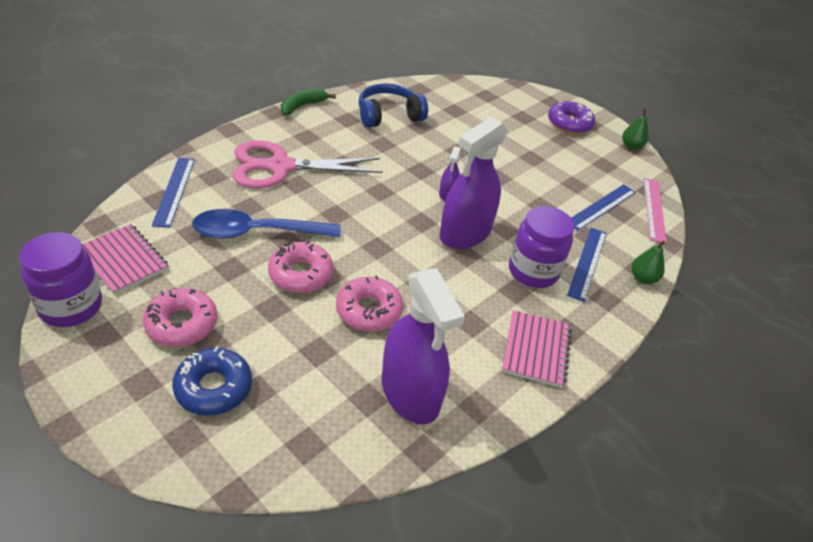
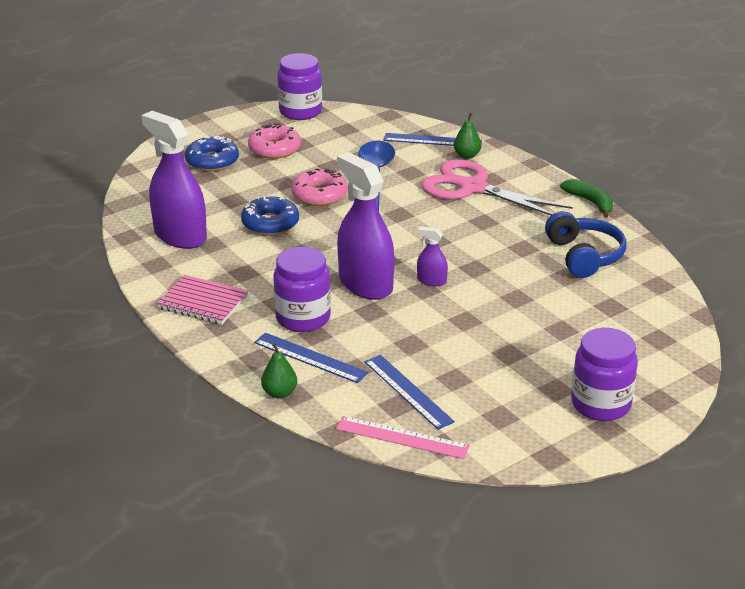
camera: 105 degrees right, 10 degrees down
(123, 260) = (345, 125): pink notebook -> none
(280, 167) = (473, 188): pink scissors -> pink scissors turned 60 degrees counterclockwise
(369, 310) = (270, 223): pink donut -> blue donut
(410, 393) = (180, 235): purple spray bottle -> purple spray bottle turned 60 degrees clockwise
(569, 123) = (600, 404): purple donut -> purple jar
(631, 146) = (550, 455): green pear -> green pear (467, 155)

